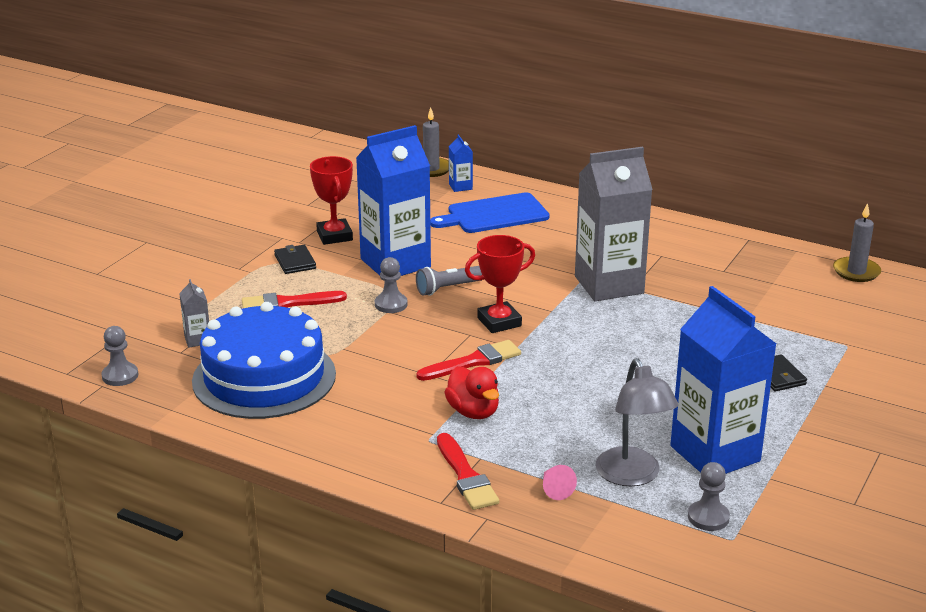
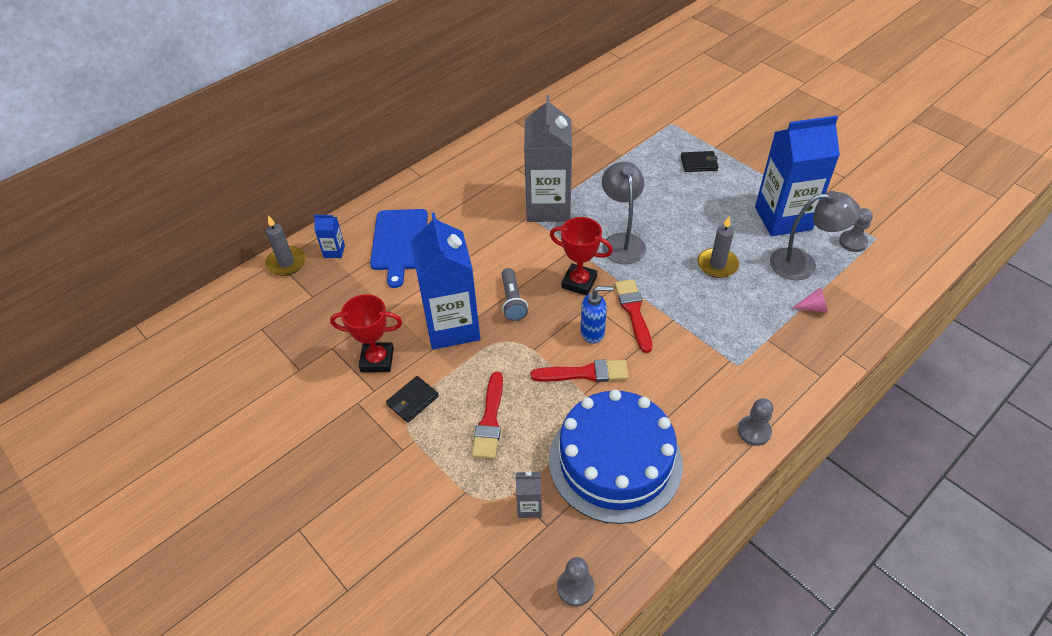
camera: 70 degrees left, 20 degrees up
(295, 262) = (412, 400): black wallet -> black wallet turned 45 degrees counterclockwise
(391, 304) = (523, 345): grey pawn -> grey pawn (754, 431)
(429, 341) = (593, 332): none -> blue soap dispenser
(466, 476) = (790, 353): red brush -> red brush (585, 373)
(473, 412) = (705, 329): red duck -> none
(499, 322) = (579, 282): red trophy -> red trophy turned 60 degrees counterclockwise
(583, 339) = (621, 241): none -> grey lamp
(856, 272) = (582, 90): grey candle -> grey candle (717, 265)

